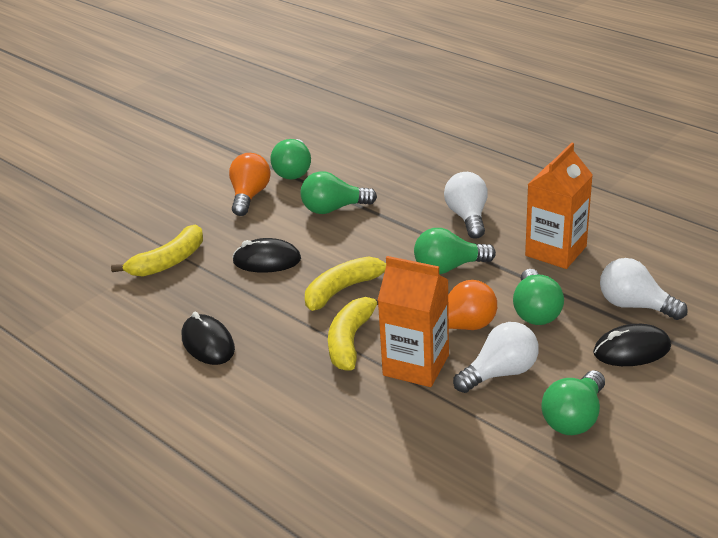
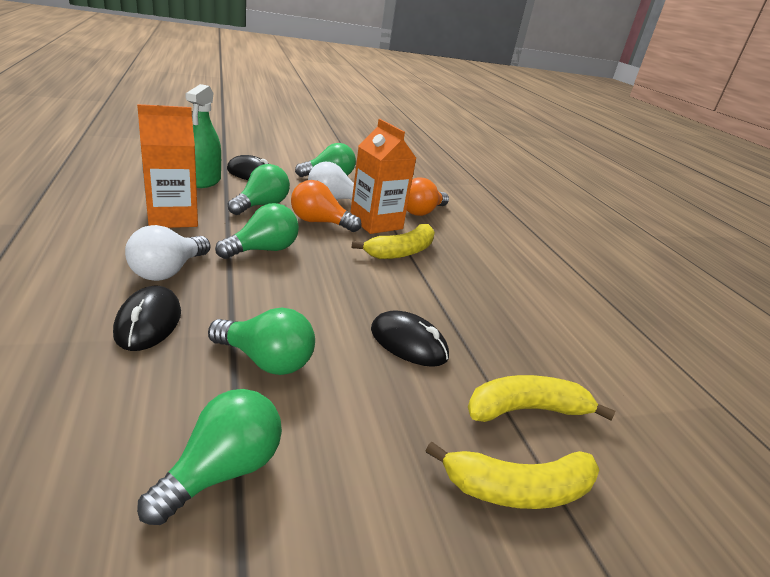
camera: 155 degrees left, 5 degrees down
(208, 343) = (516, 303): black mouse -> black mouse (148, 323)
(249, 196) = (342, 460): orange light bulb -> orange light bulb (422, 212)
(344, 289) = (366, 280): yellow banana -> yellow banana (517, 489)
(448, 267) = (263, 250): green light bulb -> green light bulb turned 60 degrees counterclockwise
(635, 305) = (204, 181): white light bulb -> green spray bottle

